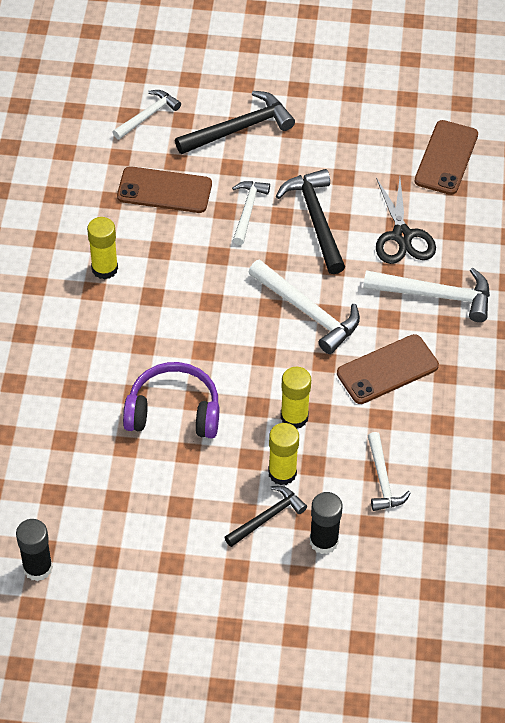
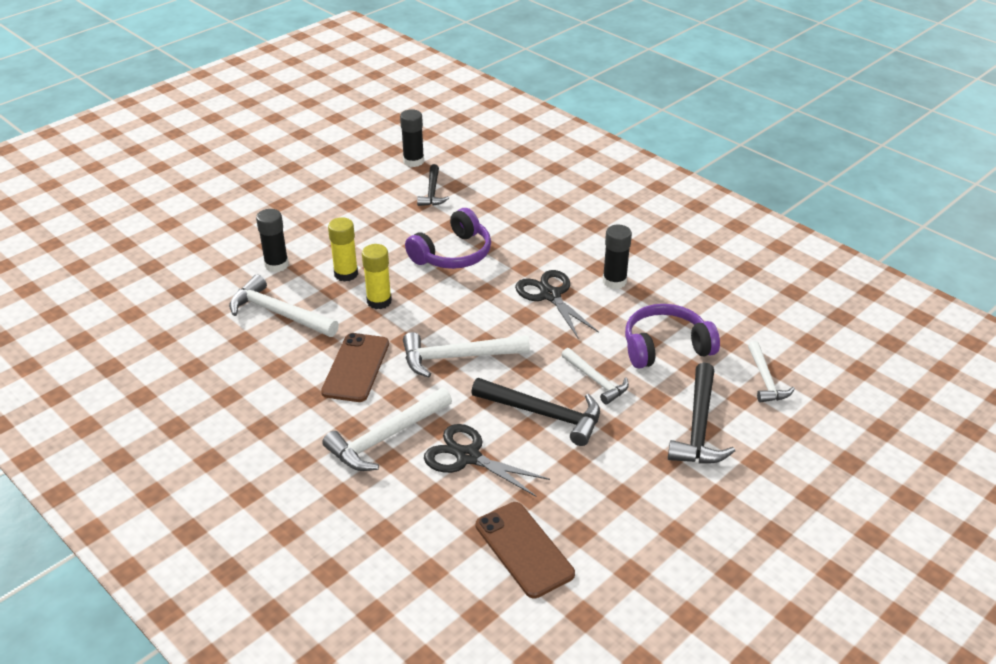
camera: 130 degrees right, 15 degrees down
(104, 268) = (614, 281): yellow glue stick -> black glue stick
(164, 190) = (665, 347): brown phone -> purple headphones
(167, 301) = (550, 295): none -> black scissors
(267, 517) = (325, 252): black hammer -> black hammer (432, 192)
(382, 479) = (279, 313): white hammer -> white hammer, size x1.57

